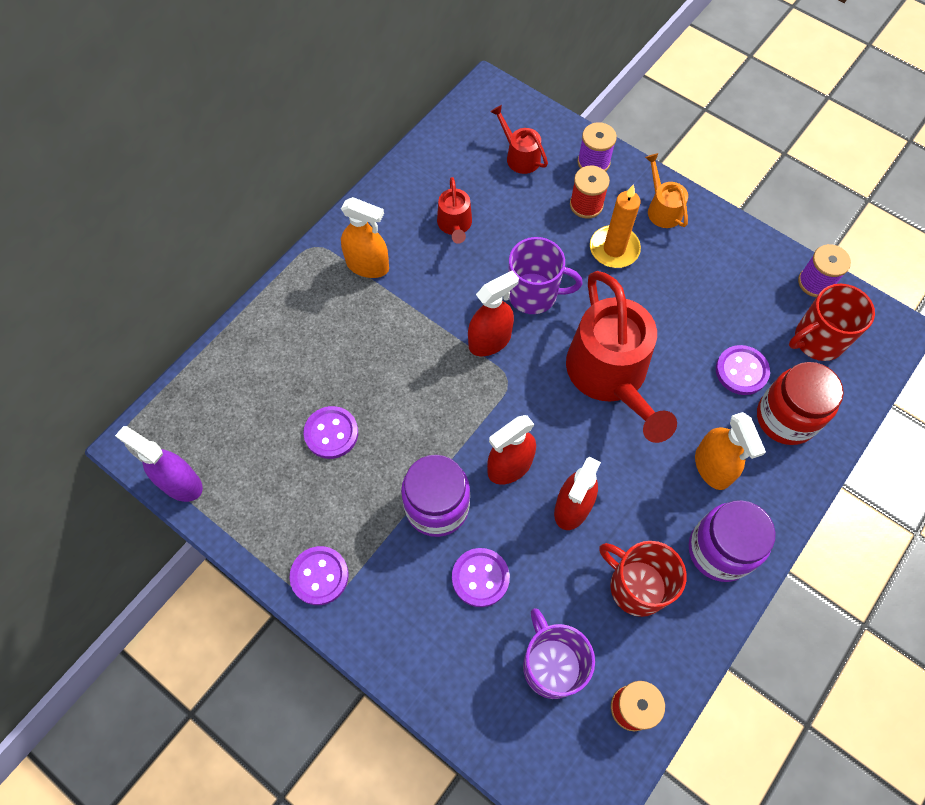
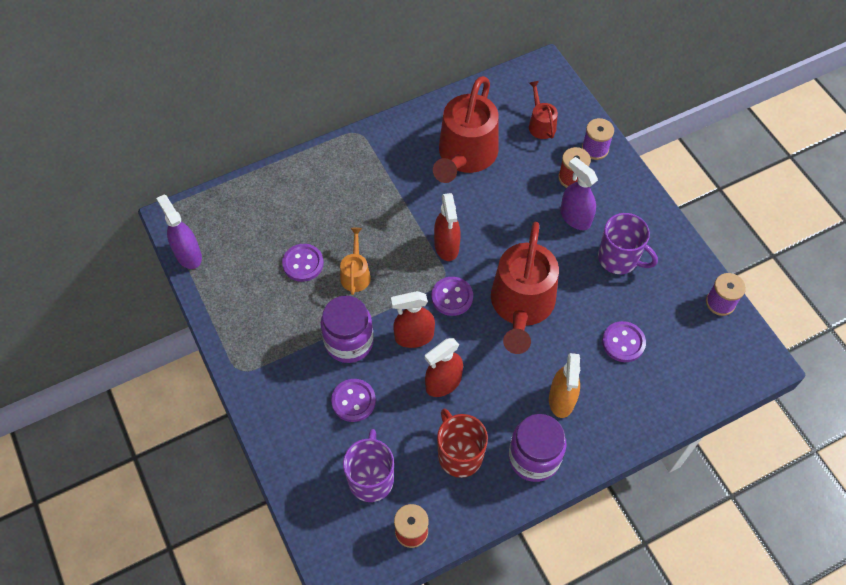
camera: 25 degrees right, 5 degrees down
(319, 576) = (247, 352): purple button -> purple button (452, 297)
(367, 265) = (387, 160): orange spray bottle -> none
(455, 224) = (465, 155): red watering can -> red watering can, size x2.13
(490, 341) = (446, 246): red spray bottle -> red spray bottle turned 90 degrees clockwise
(534, 294) = (497, 226): purple mug -> purple mug (619, 258)
(614, 249) = (575, 217): orange candle -> purple spray bottle
(662, 209) = (629, 203): orange watering can -> orange watering can (355, 274)
(785, 418) = (638, 389): red jar -> none
(817, 340) = (696, 345): red mug -> none

